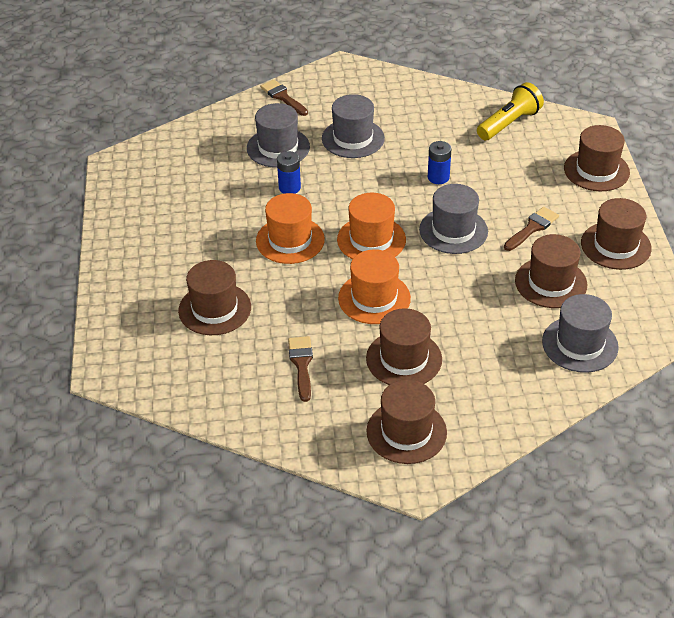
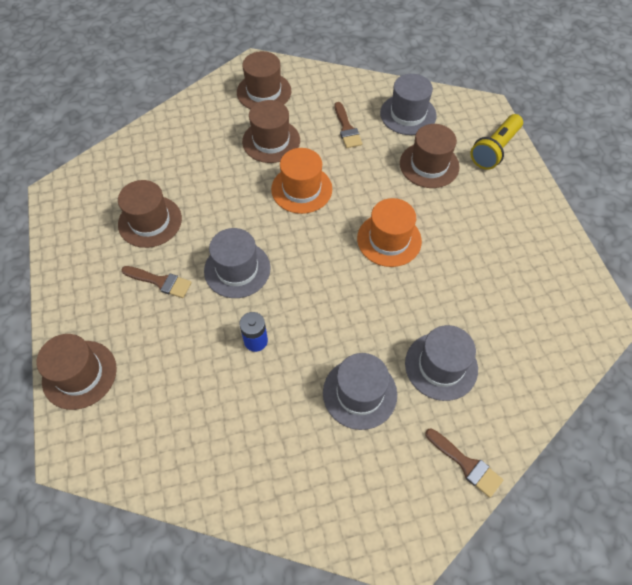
camera: 170 degrees right, 15 degrees up
(289, 187) = (409, 306): blue battery -> none
(371, 239) = (314, 249): orange hat -> none
(509, 123) = (172, 448): yellow flashlight -> yellow flashlight (494, 150)
(532, 228) = (160, 282): brown brush -> brown brush turned 105 degrees counterclockwise
(580, 344) = (134, 167): grey hat -> grey hat (408, 114)
(615, 245) = (82, 270): brown hat -> none

